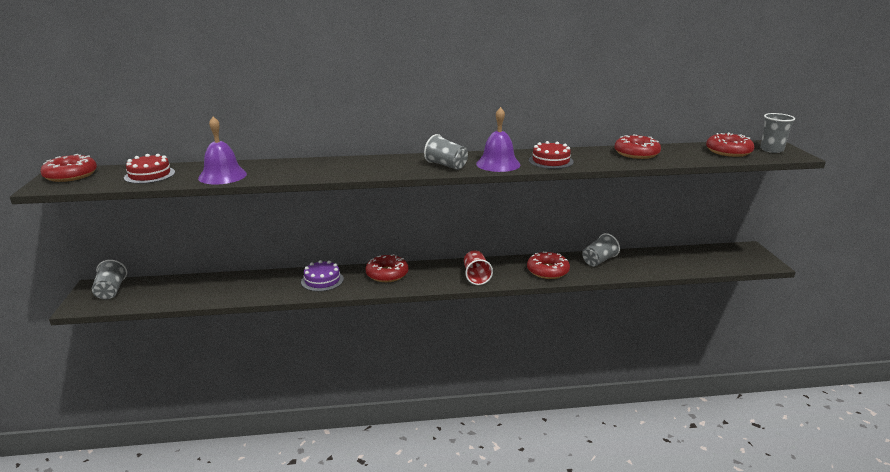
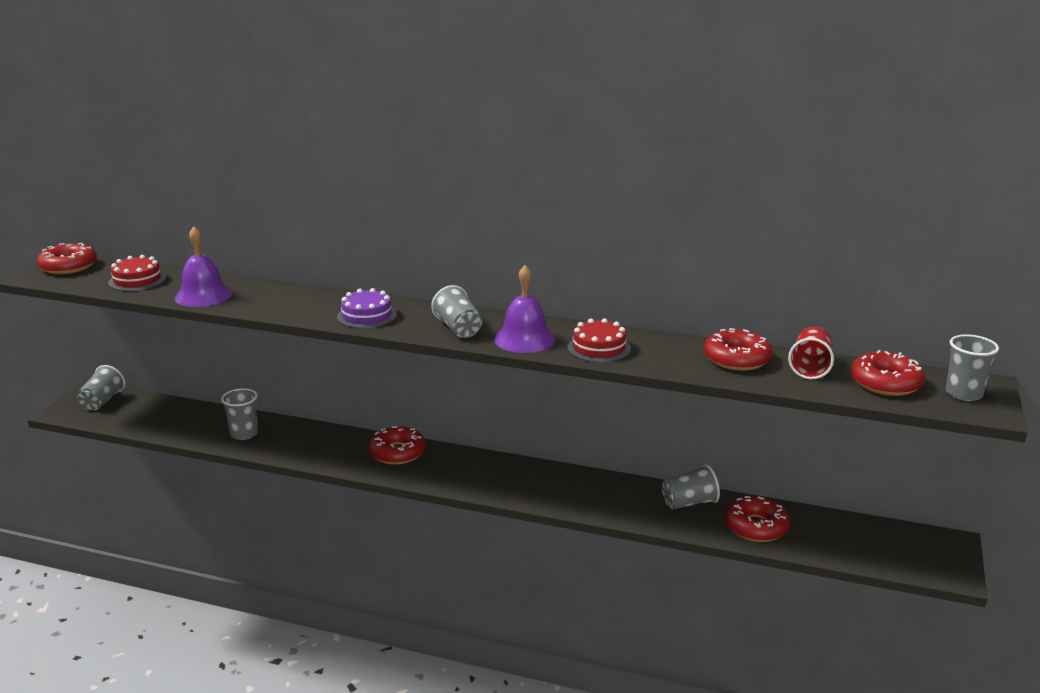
camera: 25 degrees right, 0 degrees up
(258, 287) = (244, 434): none -> grey cup
(322, 280) = (318, 442): purple cake -> purple cake (366, 316)
(476, 276) = (500, 484): red cup -> red cup (810, 367)
(547, 271) = (601, 499): red donut -> red donut (756, 527)

